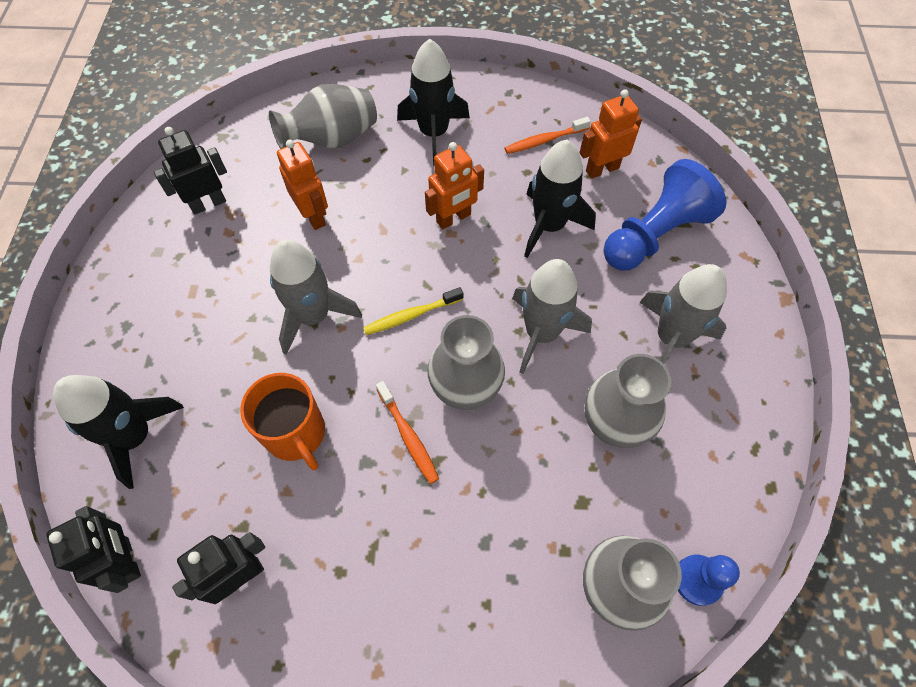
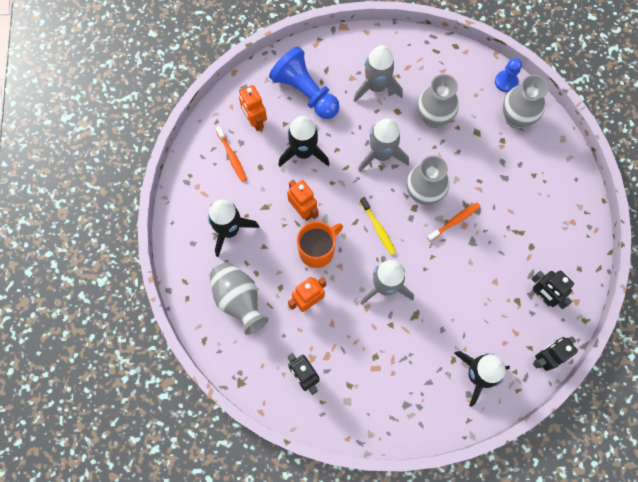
camera: 95 degrees left, 10 degrees up
(296, 433) = (462, 282): orange mug -> orange mug (317, 250)

